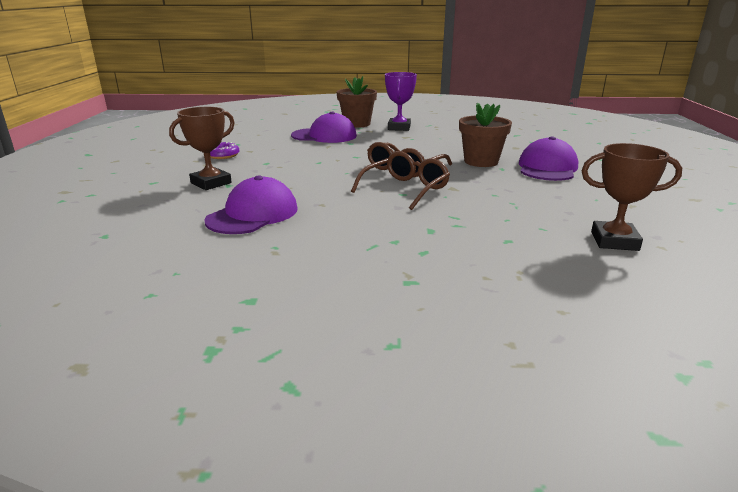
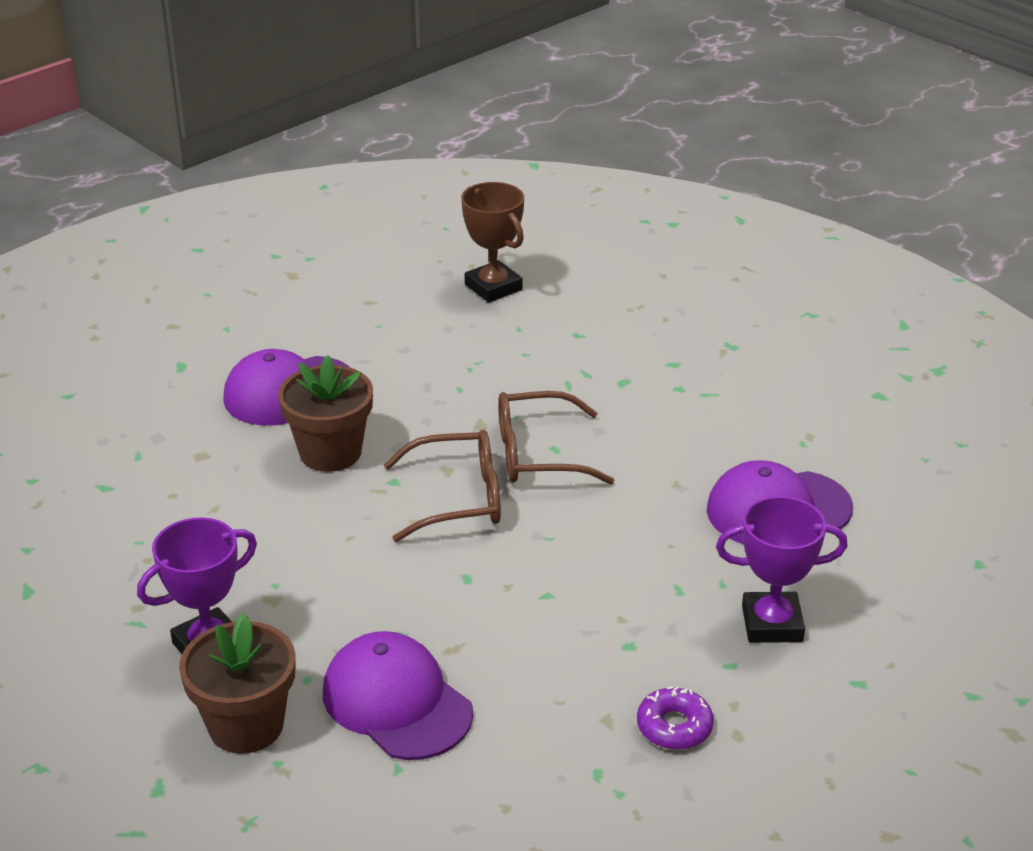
camera: 135 degrees left, 10 degrees up
(211, 183) = (772, 624): brown trophy -> purple trophy

